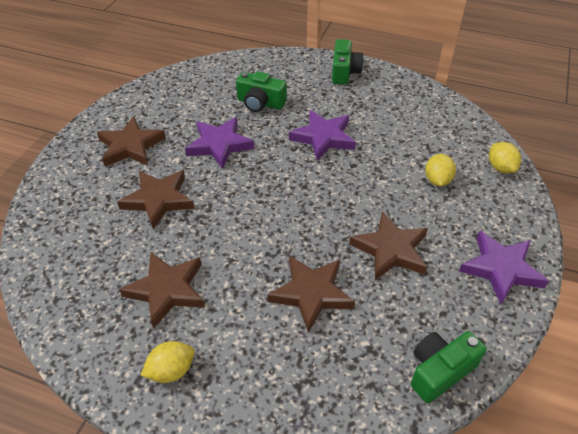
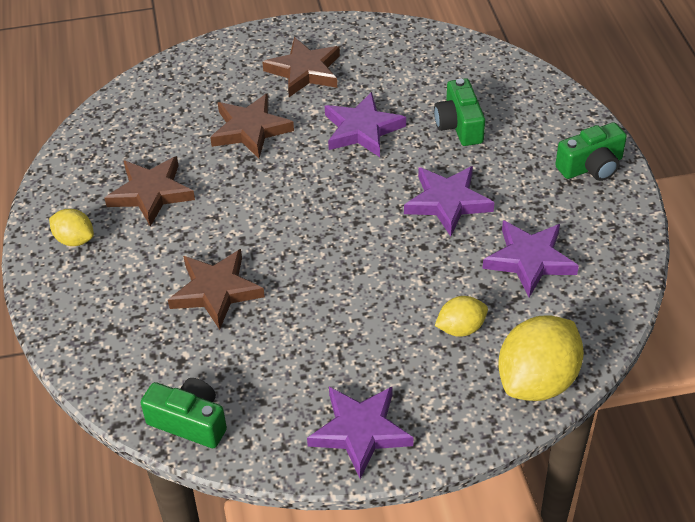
camera: 60 degrees right, 0 degrees up
(390, 250) = (317, 328): brown star -> none
(400, 127) = (529, 260): none -> purple star
(500, 168) = (537, 381): yellow lemon -> yellow lemon, size x1.88

